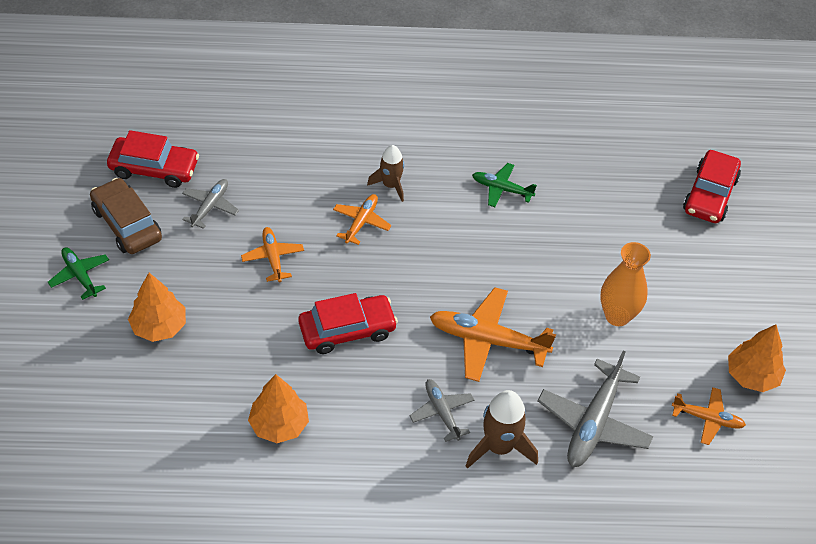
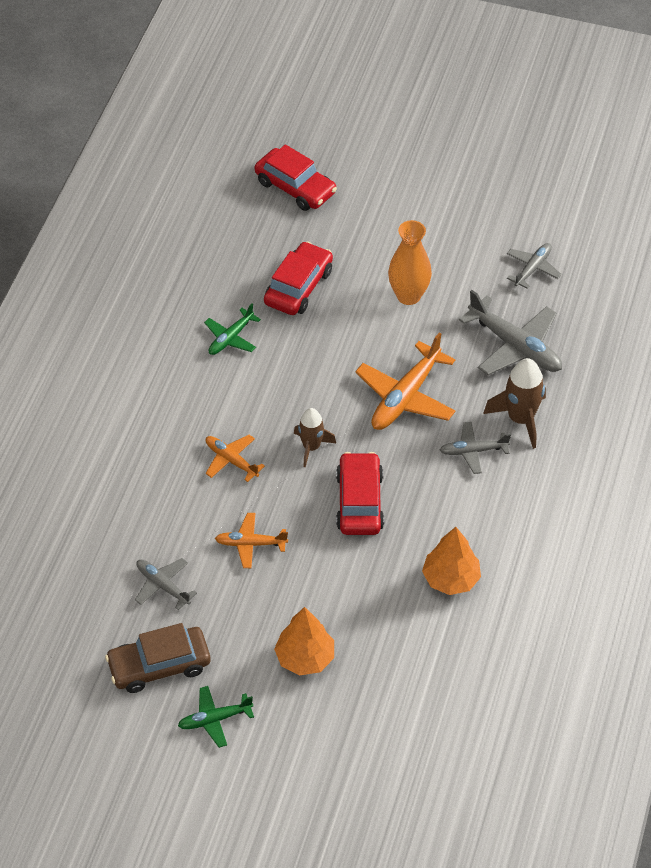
camera: 70 degrees left, 0 degrees up
(154, 168) = (89, 627): red car -> red car (298, 287)
(390, 185) = (192, 425): brown rocket -> brown rocket (311, 447)
(707, 419) = (532, 269): orange plane -> grey plane
(752, 376) = (499, 225): orange tree -> none

